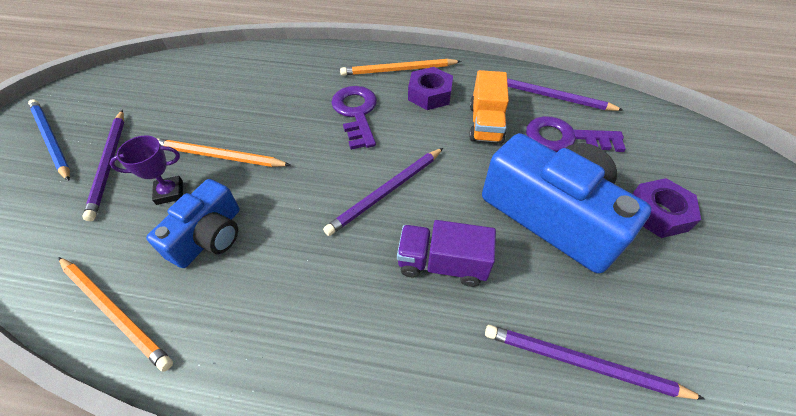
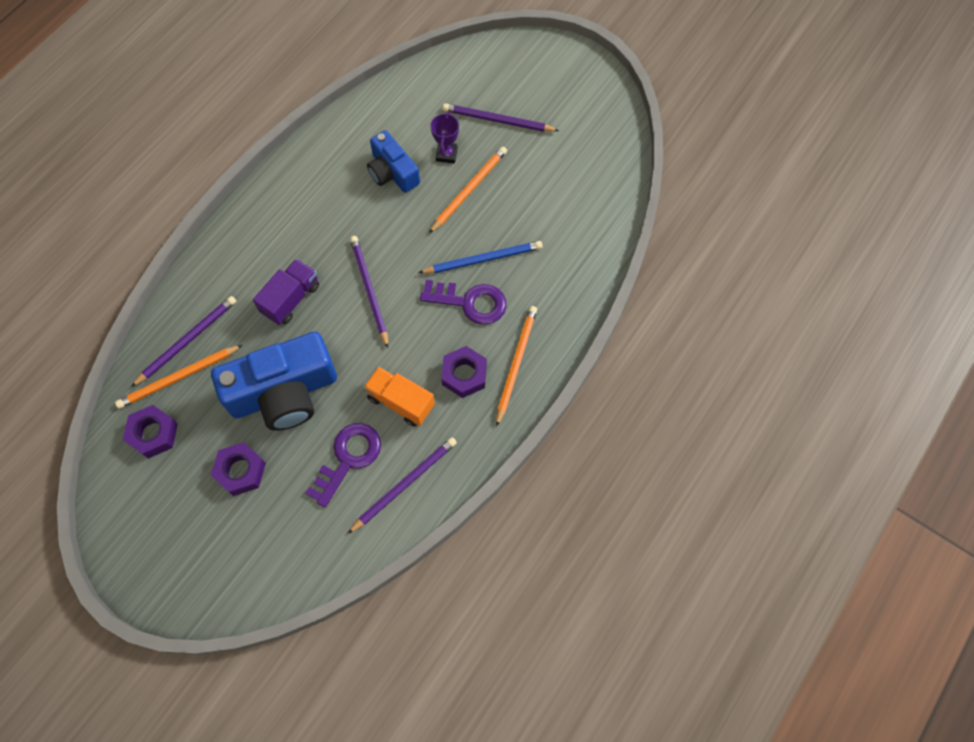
camera: 115 degrees right, 15 degrees up
(51, 140) = (547, 85): blue pencil -> blue pencil (483, 259)
(115, 312) = (363, 119): orange pencil -> orange pencil (178, 378)
(718, 329) = (153, 434): none -> purple nut

